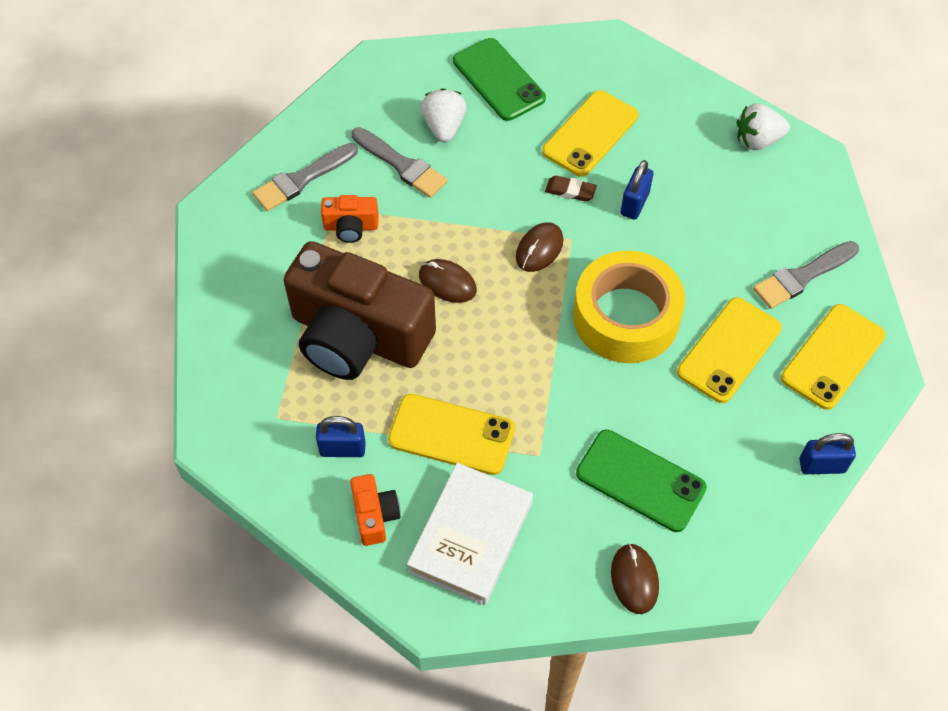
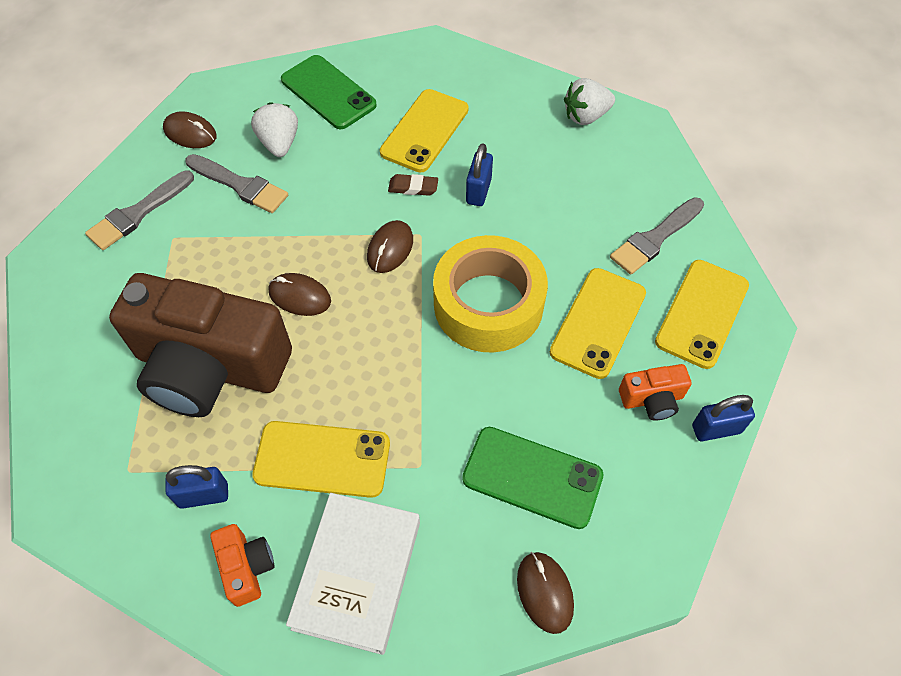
camera: 10 degrees left, 0 degrees up
(351, 227) = (193, 254): orange camera -> orange camera (652, 399)
(358, 104) = (190, 133): none -> brown mouse

